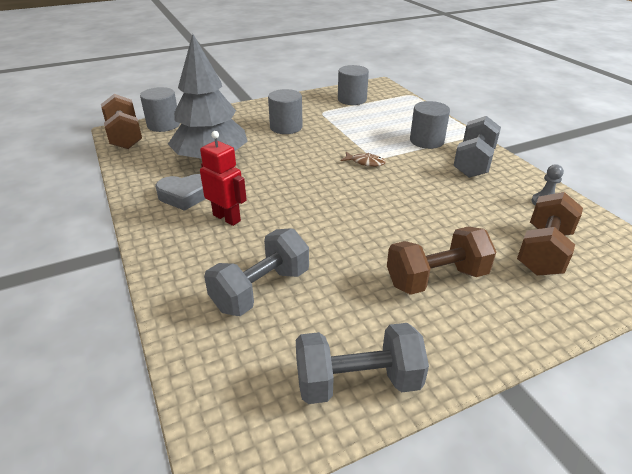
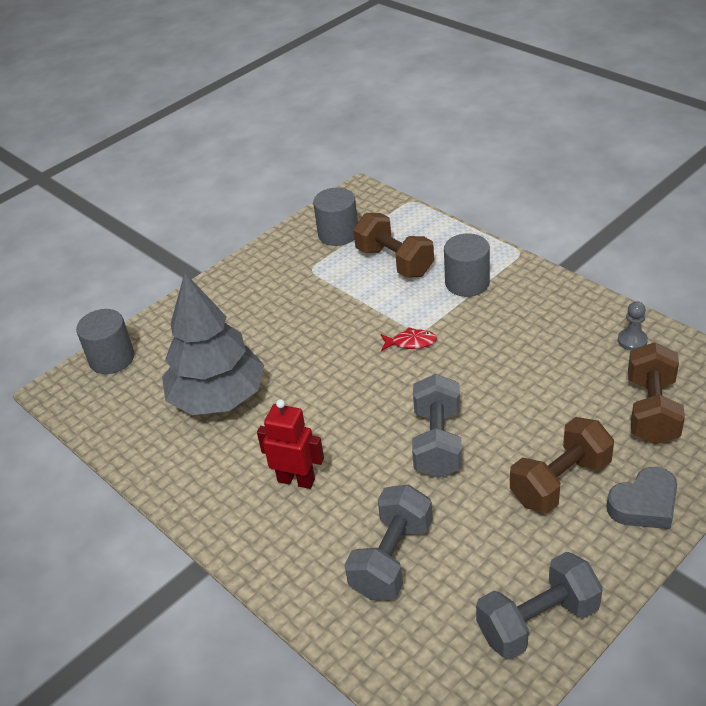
camera: 15 degrees left, 5 degrees up
(125, 136) = (74, 396): brown dumbbell -> brown dumbbell (394, 262)
(185, 196) = (225, 465): grey heart -> grey heart (644, 504)
(286, 127) = (280, 312): grey cylinder -> none
(365, 162) = (411, 342): brown fish -> red fish
(473, 162) = (536, 303): grey dumbbell -> grey dumbbell (437, 442)

